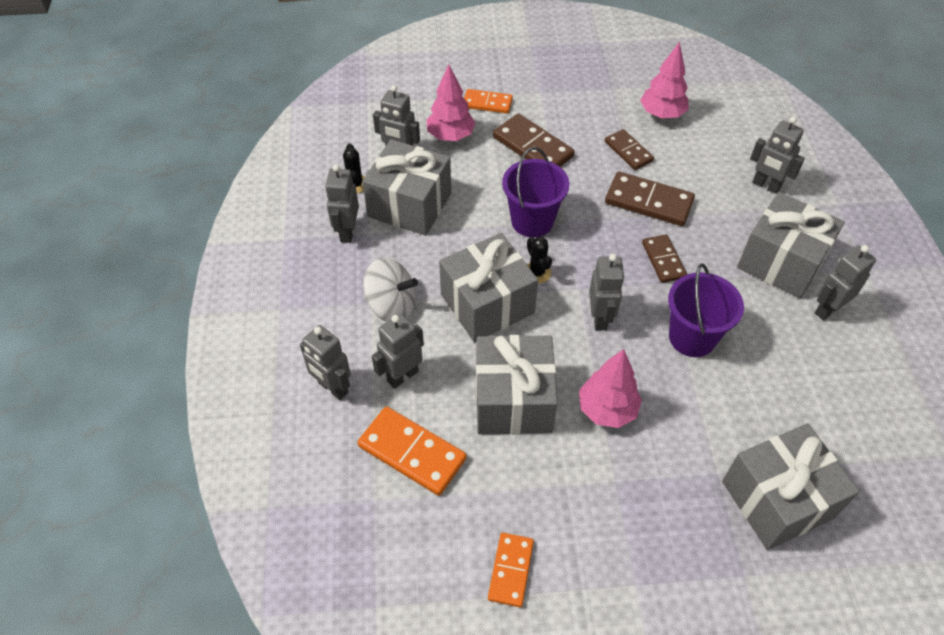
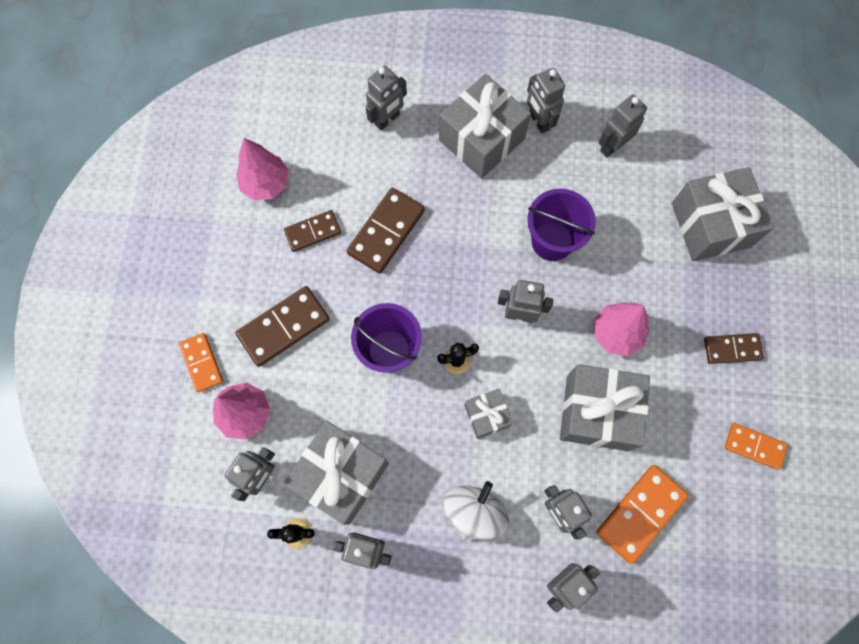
camera: 80 degrees left, 20 degrees up
(487, 103) = (202, 363): orange domino -> orange domino turned 45 degrees counterclockwise
(487, 304) = (487, 416): grey gift -> grey gift, size x0.53
(663, 260) = (462, 240): brown domino -> brown domino (732, 349)
(832, 383) = (612, 146): none -> grey robot

